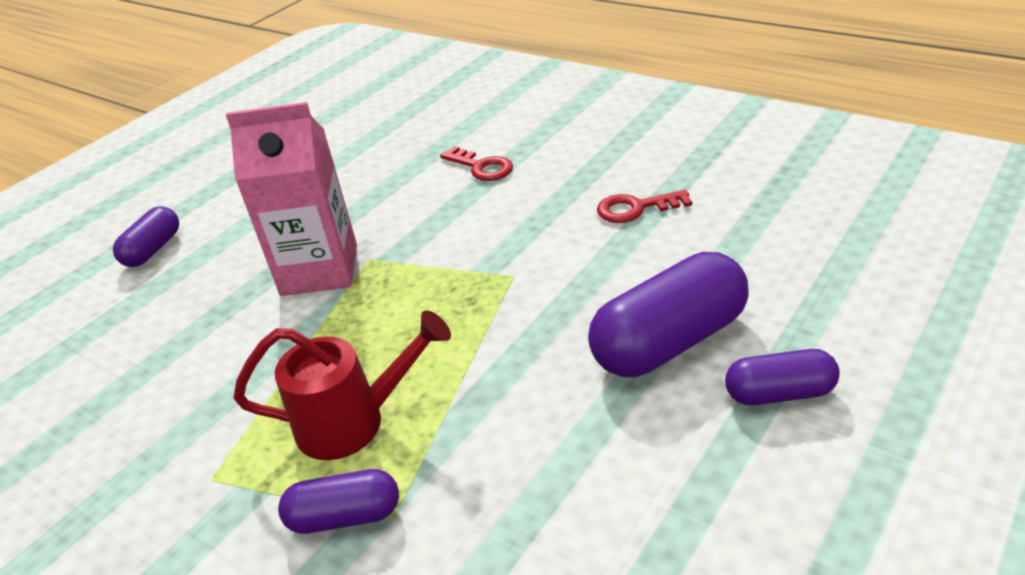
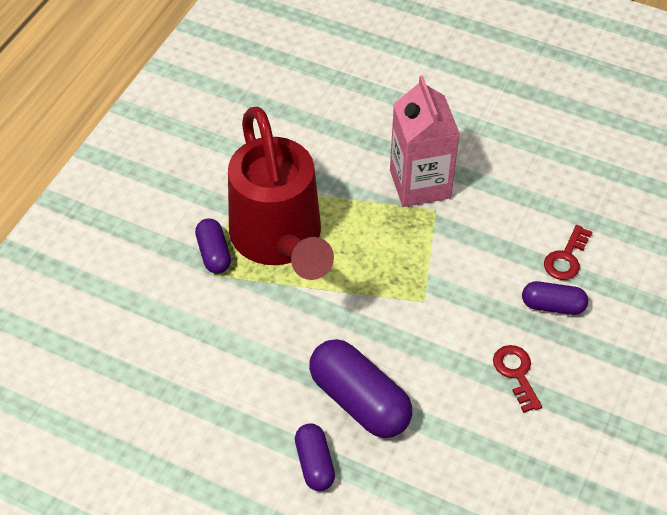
camera: 75 degrees right, 15 degrees up
(153, 249) = (434, 80): purple capsule -> purple capsule (552, 305)
(353, 422) = (279, 240): red watering can -> red watering can, size x1.80

